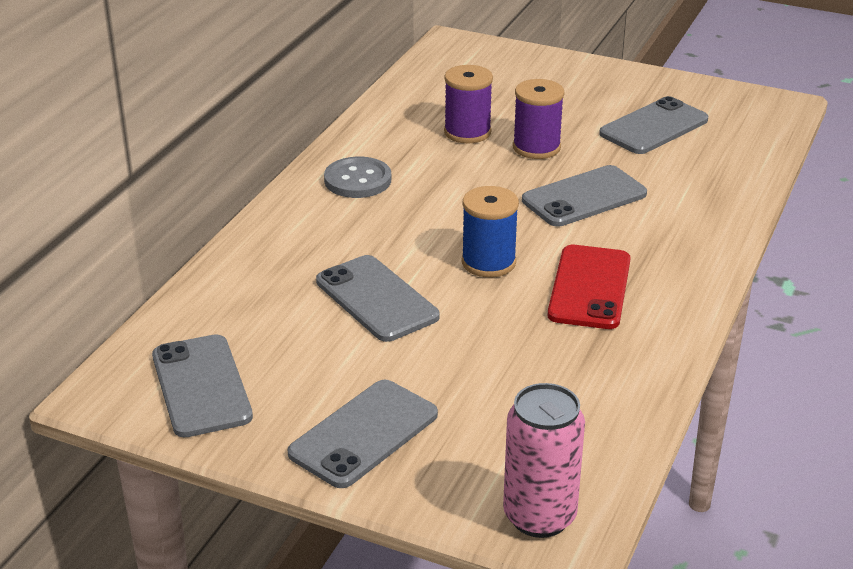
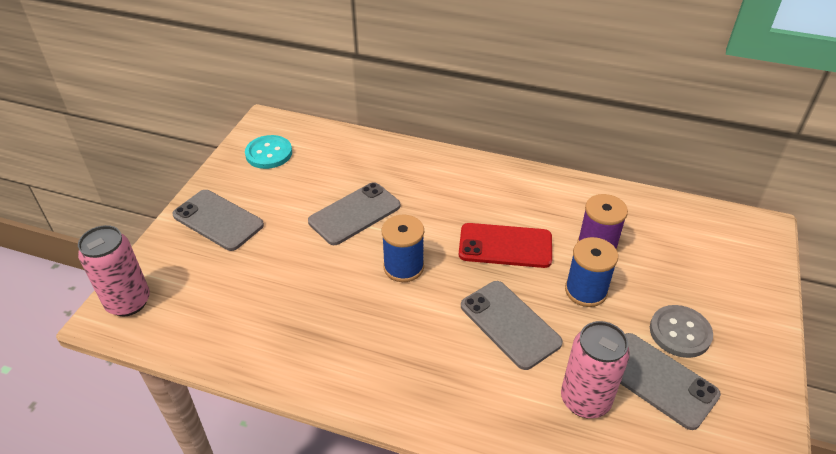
camera: 85 degrees right, 10 degrees up
(201, 386) = (269, 153): grey phone -> turquoise button
(358, 180) = (503, 191): grey button -> grey button (680, 332)
(536, 147) = (586, 291): purple spool -> blue spool
(590, 288) = (374, 328): red phone -> red phone (505, 246)
(681, 166) = (585, 400): none -> pink can

